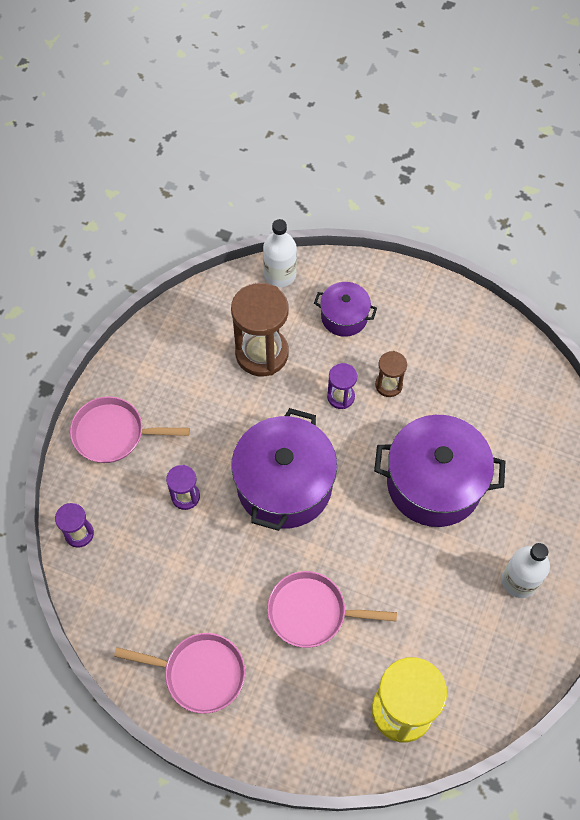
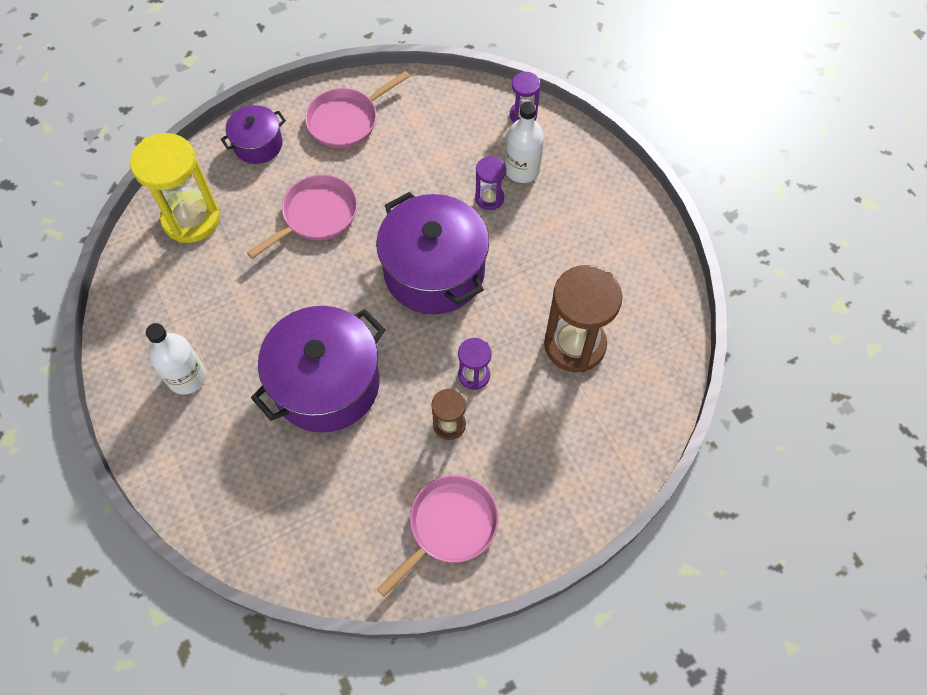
camera: 130 degrees right, 0 degrees up
(113, 433) = (591, 186): pink pan -> pink pan (449, 526)
(280, 274) = (651, 424): white bottle -> white bottle (522, 170)
(344, 317) = (554, 445): purple pot -> purple pot (258, 144)

